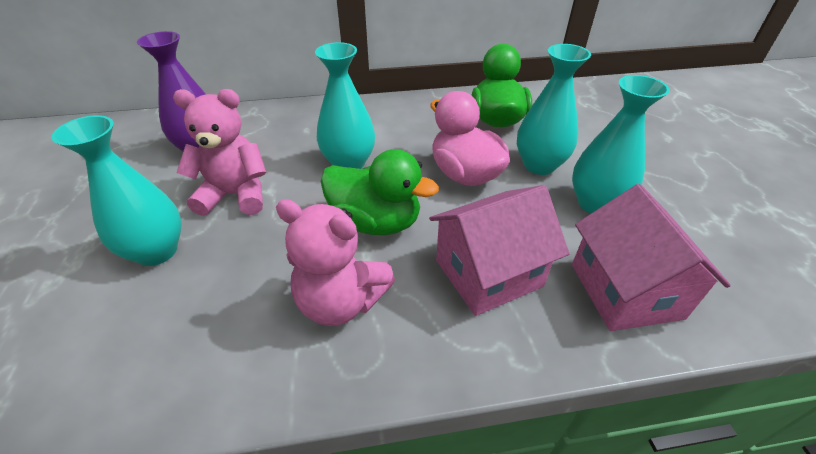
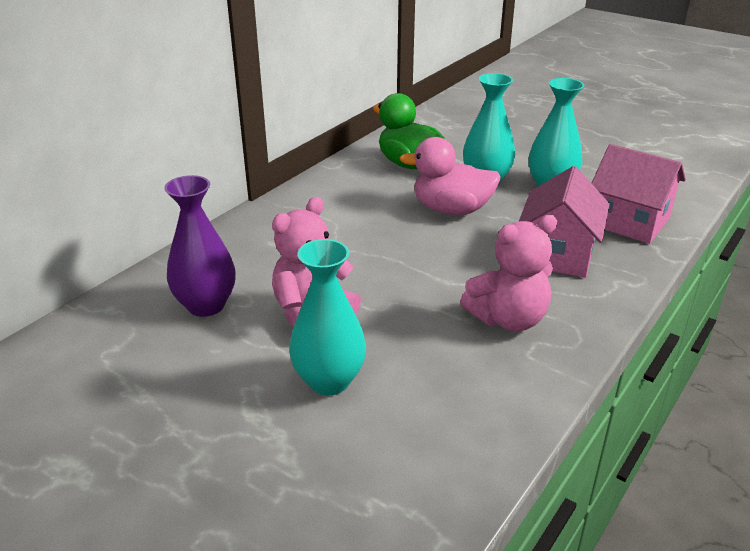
camera: 45 degrees left, 10 degrees down
(349, 163) = (358, 246): turquoise vase -> none
(375, 222) = (448, 269): green duck -> none

